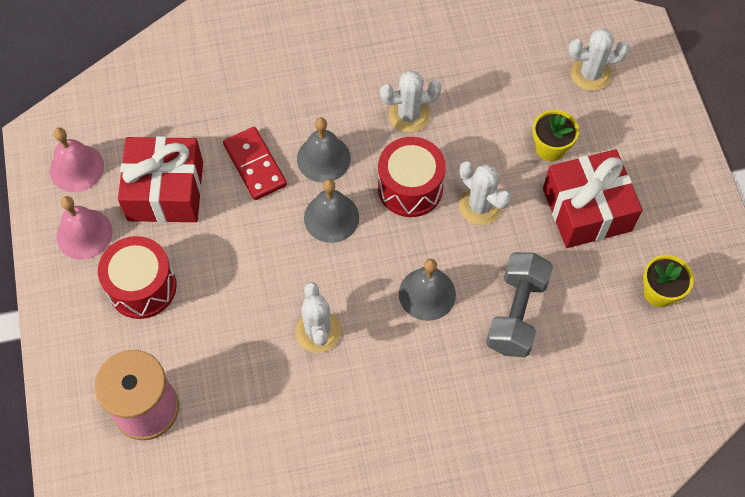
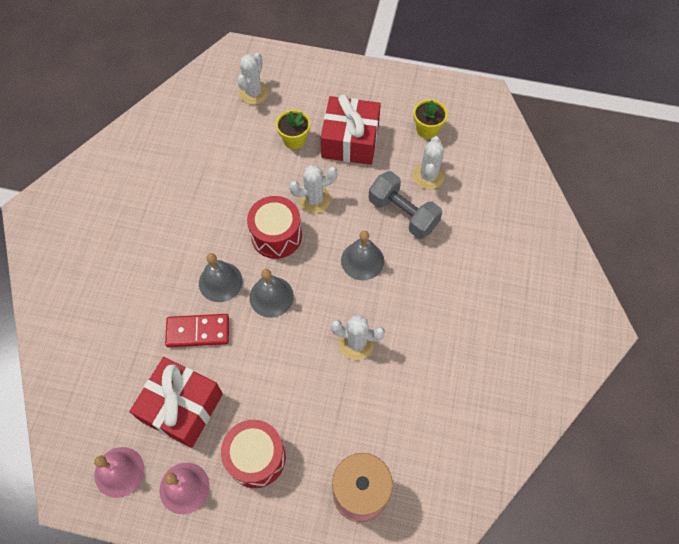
camera: 65 degrees left, 0 degrees up
(409, 115) = (219, 211): white cactus -> white cactus (428, 176)

